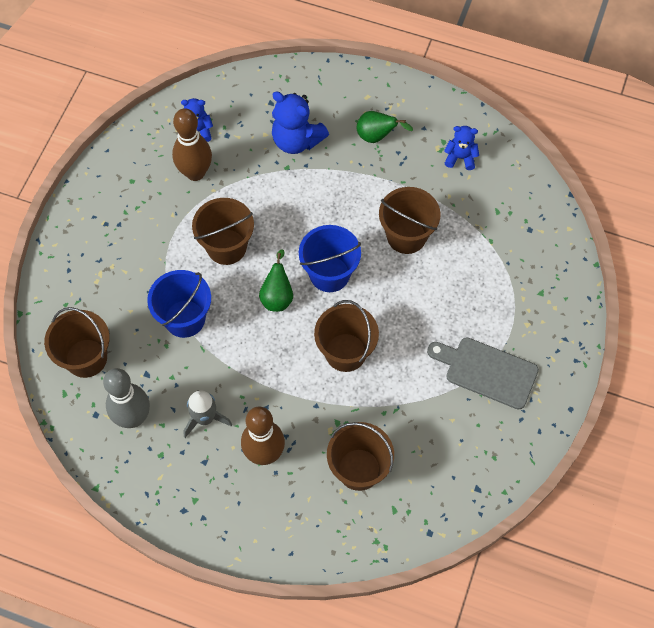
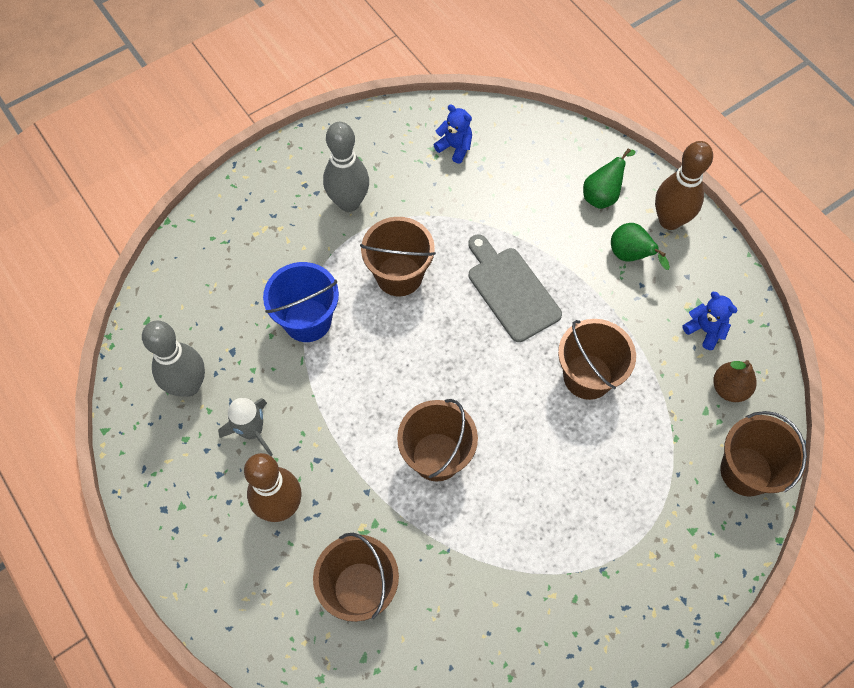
camera: 35 degrees right, 0 degrees up
(86, 358) = (191, 300): brown bucket -> brown bucket (746, 471)
(149, 217) = (349, 202): none -> grey bowling pin
(195, 173) = (423, 186): brown bowling pin -> brown bowling pin (669, 220)
(277, 296) = (411, 355): green pear -> green pear (602, 195)
(296, 140) = (545, 212): blue teddy bear -> none
(329, 274) = (480, 365): blue bucket -> none
(487, 371) = (570, 577): grey cutting board -> grey cutting board (511, 290)
(502, 187) = (729, 388): none -> brown pear

